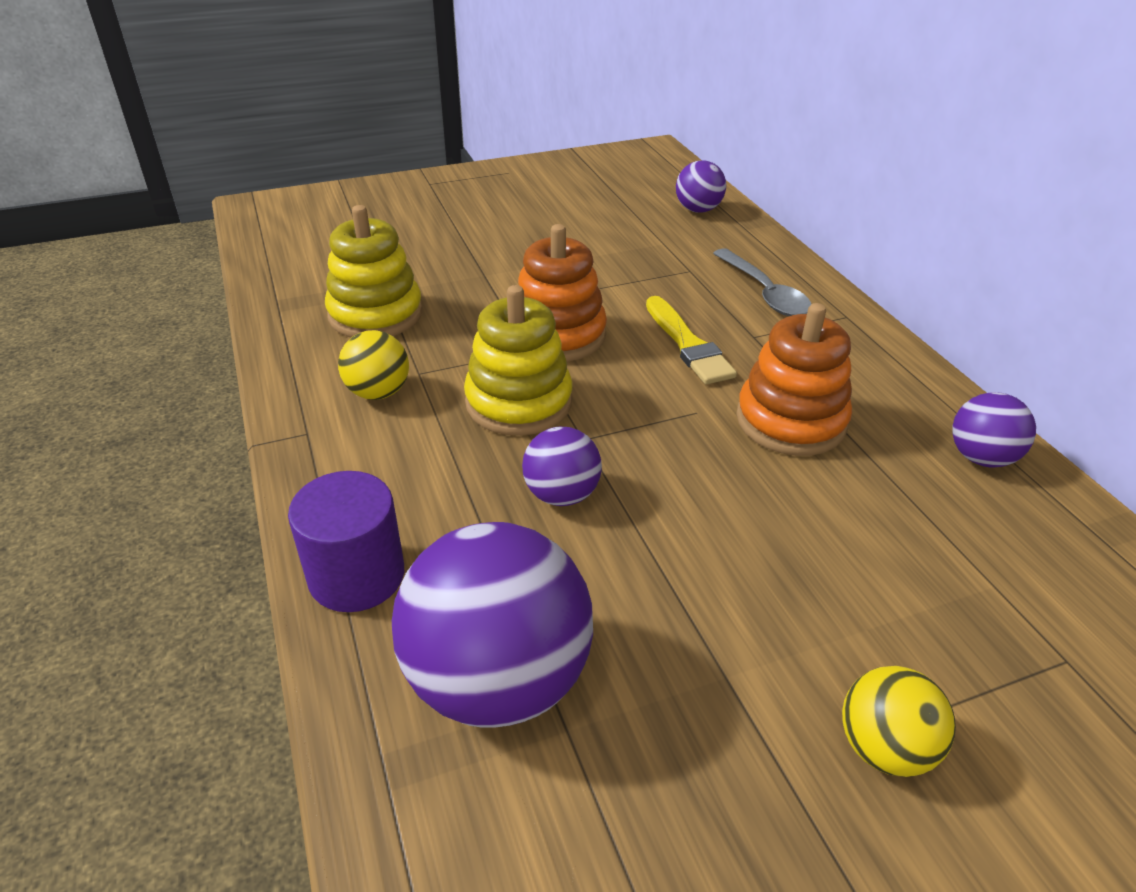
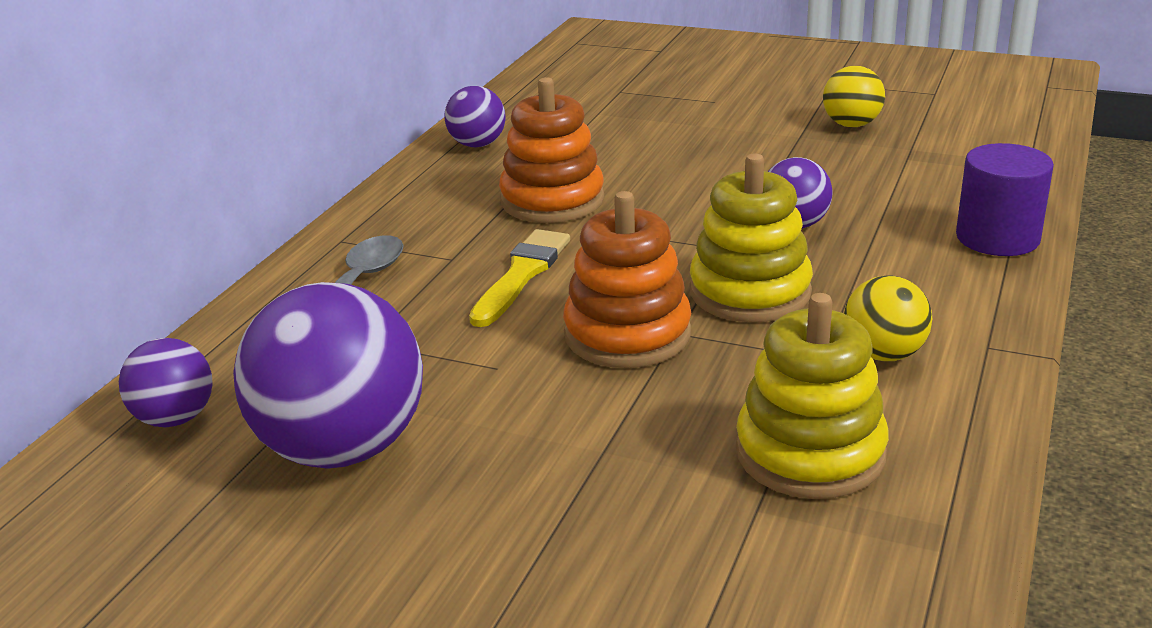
camera: 135 degrees left, 10 degrees down
(497, 680) = (934, 172): purple ball -> purple ball (342, 449)
(884, 747) = (757, 101): yellow ball -> yellow ball (851, 125)

